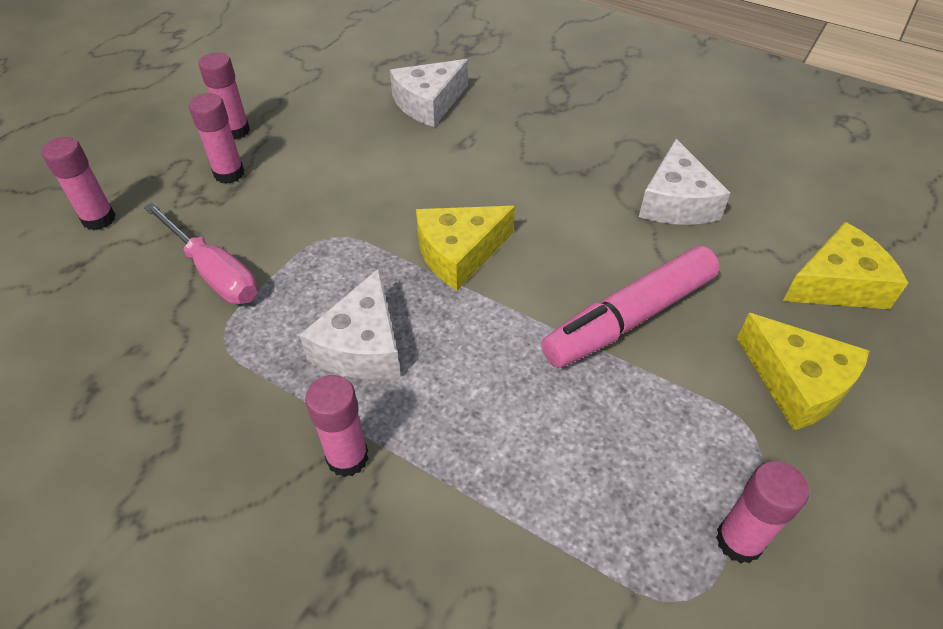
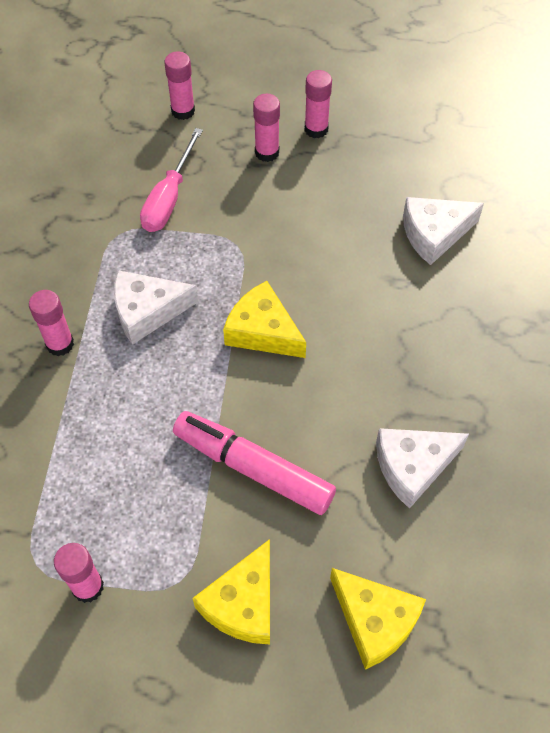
camera: 65 degrees right, 10 degrees up
(429, 103) = (434, 234): white cheese -> white cheese turned 45 degrees counterclockwise

